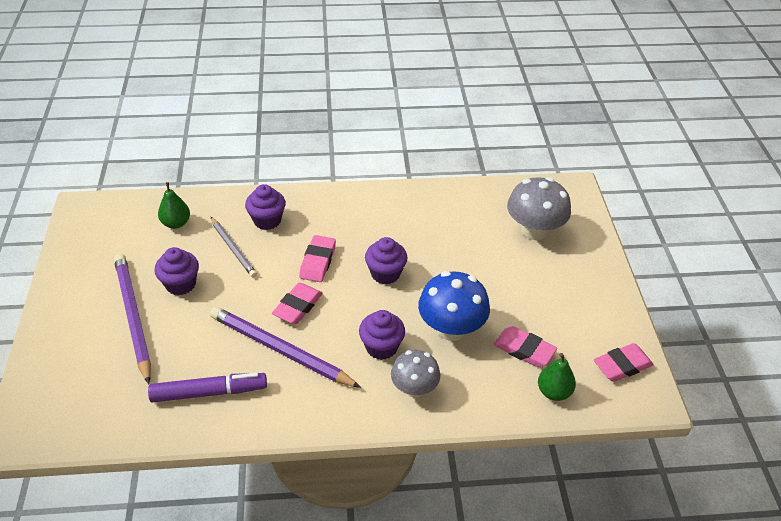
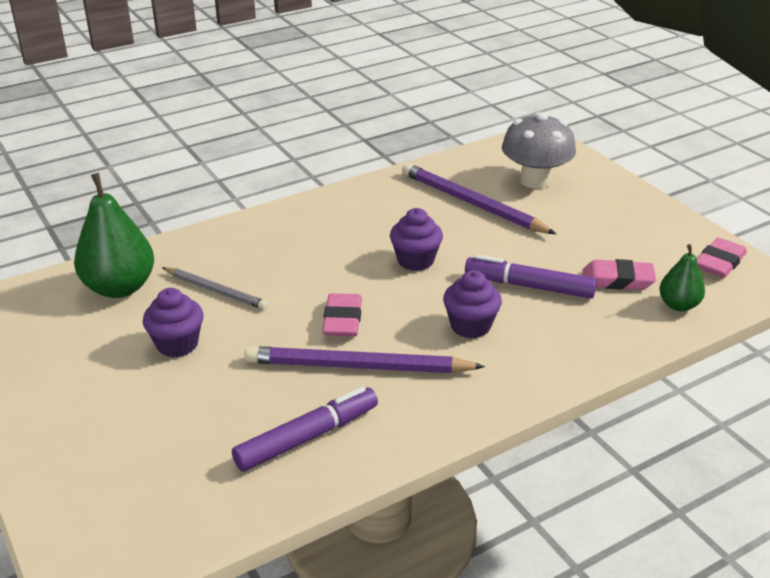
camera: 25 degrees left, 10 degrees down
(133, 317) = (141, 396): purple pencil -> purple pencil (472, 204)
(176, 223) = (120, 287): green pear -> green pear, size x1.79
(267, 220) = (235, 253): purple cupcake -> none
(318, 262) = (329, 272): pink eraser -> none
(414, 388) = (539, 350): grey mushroom -> none
(451, 329) = (529, 286): blue mushroom -> purple marker

